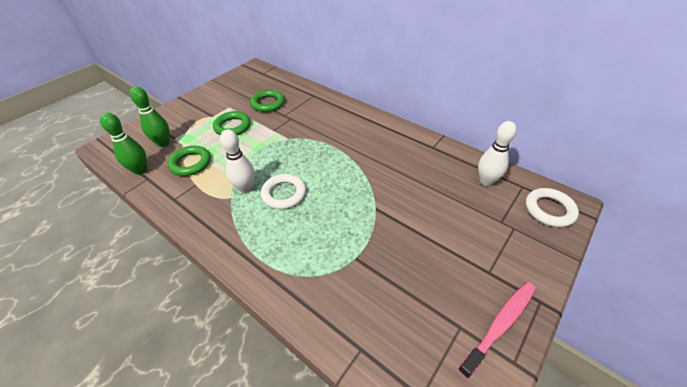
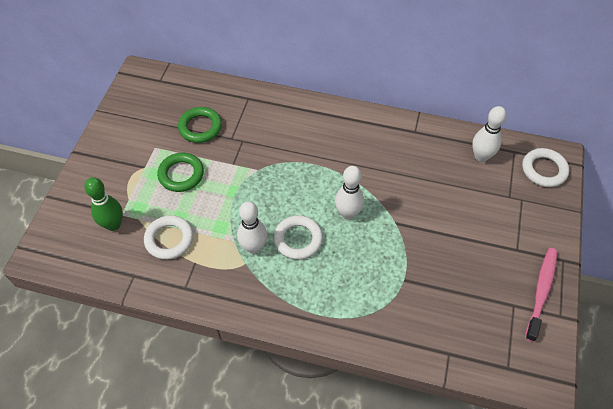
camera: 25 degrees left, 10 degrees up
(140, 170) = (116, 268): green bowling pin -> none
(191, 163) = (169, 239): green ring -> white ring
(338, 188) = (348, 213): none -> white bowling pin

